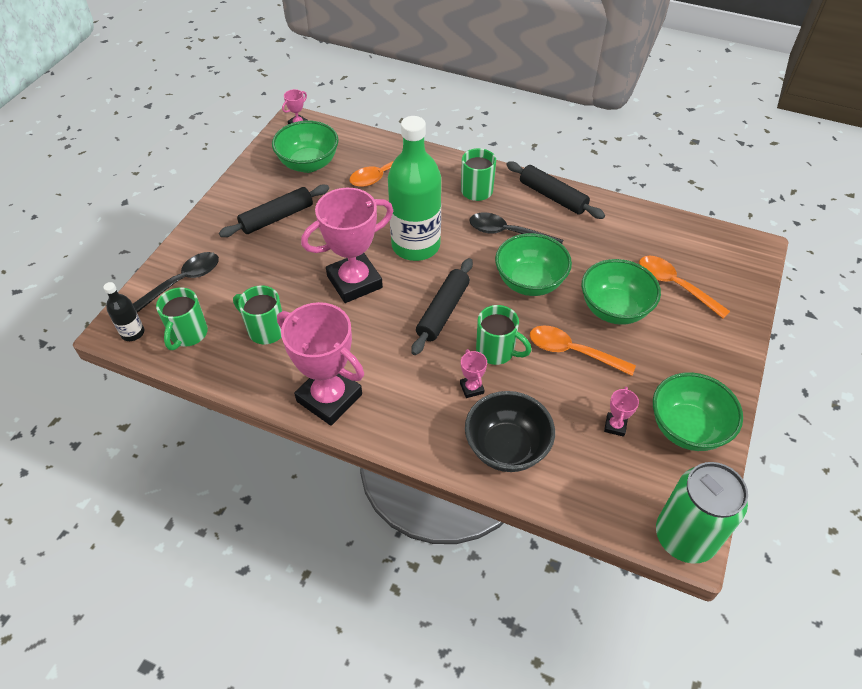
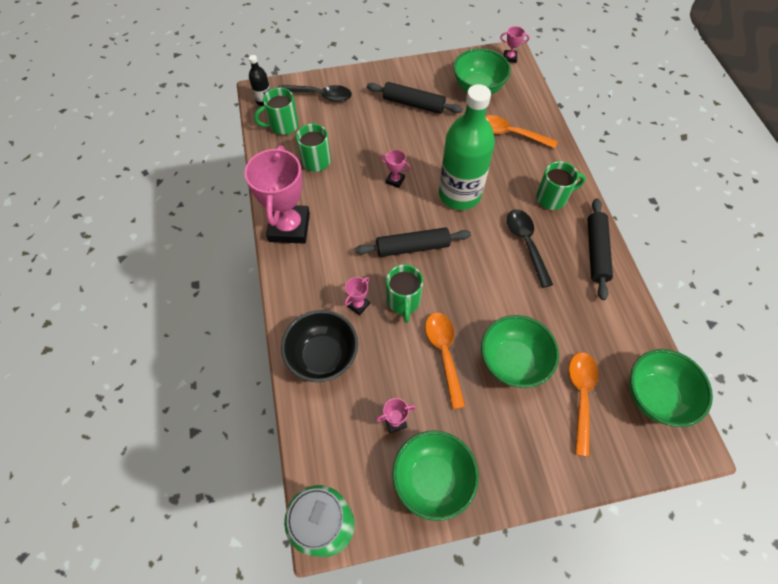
camera: 55 degrees right, 10 degrees up
(354, 282) = (395, 180): pink trophy -> pink trophy, size x0.41
(529, 282) = (488, 286): green bowl -> green bowl (655, 396)

